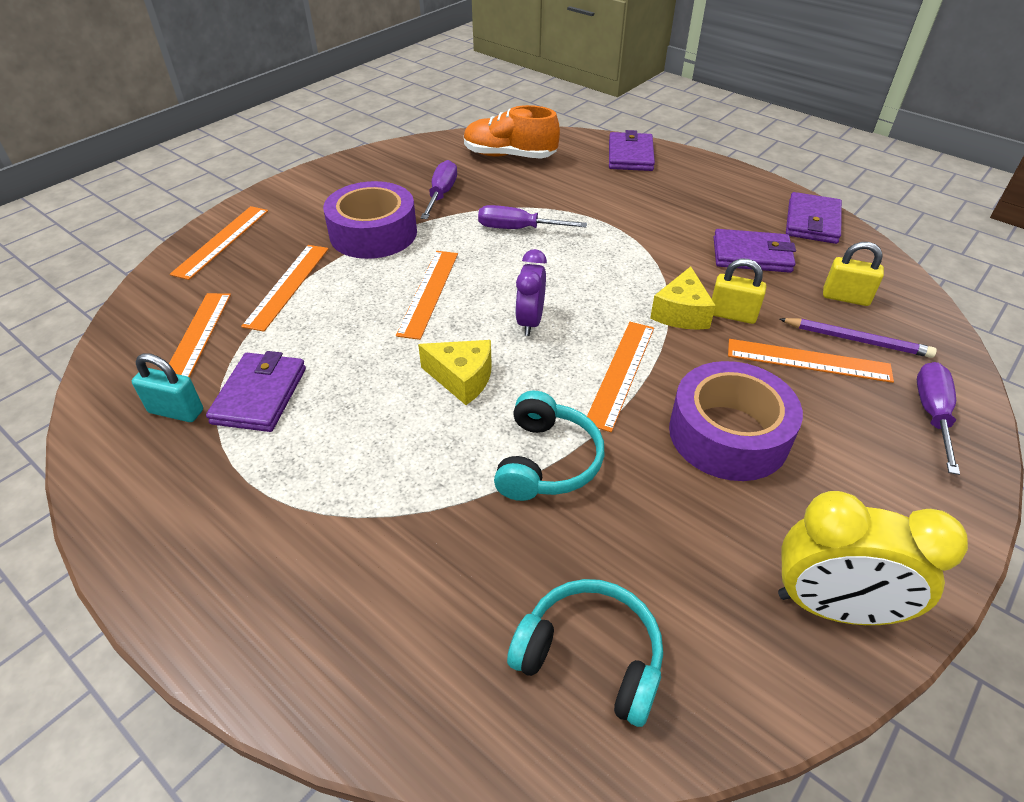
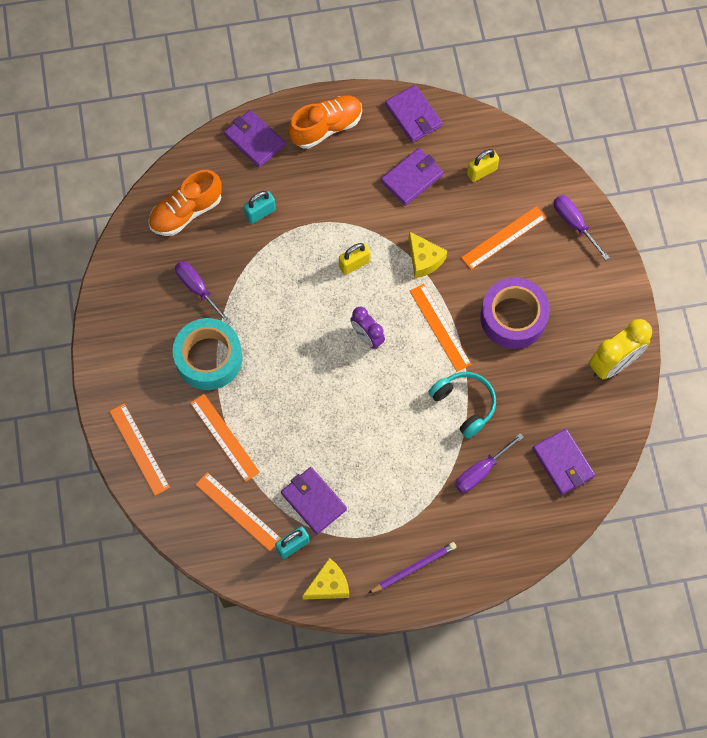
camera: 50 degrees left, 25 degrees up
(373, 233) = (209, 358): purple tape -> turquoise tape
(429, 292) = (297, 368): orange ruler -> none
(462, 379) = (381, 401): yellow cheese -> yellow cheese (329, 585)
(518, 229) = (277, 275): purple screwdriver -> purple screwdriver (481, 471)
(567, 190) = (260, 213): none -> turquoise padlock
(590, 656) = (563, 463): turquoise headphones -> purple wallet
(708, 182) = (326, 127): none -> orange shoe
(732, 315) = (446, 238): yellow padlock -> yellow padlock (354, 264)
(856, 340) = (511, 201): purple pencil -> purple pencil (413, 568)

